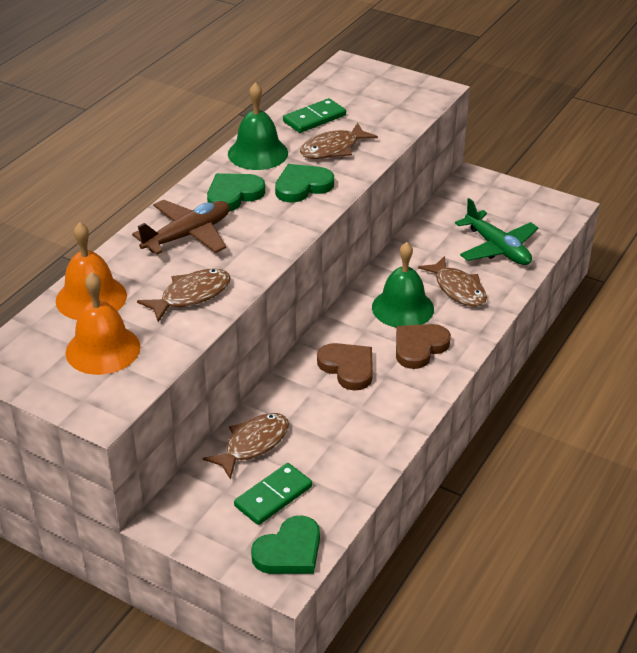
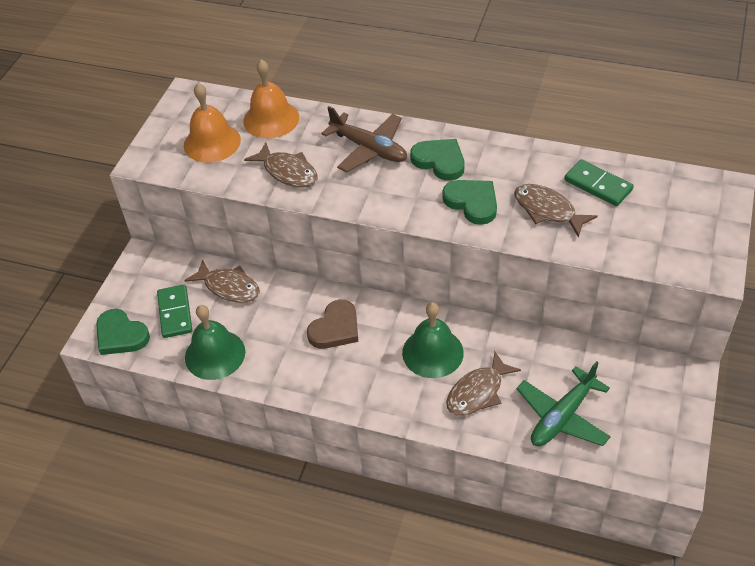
camera: 80 degrees right, 10 degrees up
(258, 153) = (515, 160): green bell -> green bell (215, 354)
(273, 496) = (175, 313): green domino -> green domino turned 45 degrees clockwise
(419, 347) = (378, 375): brown heart -> none

